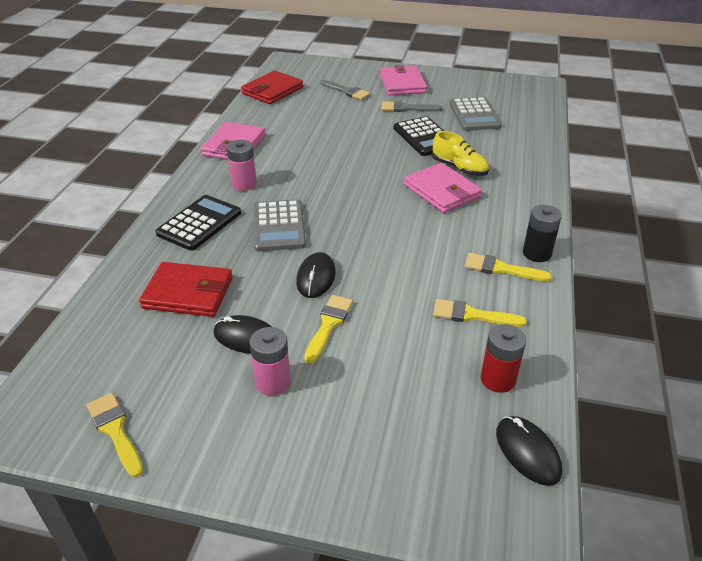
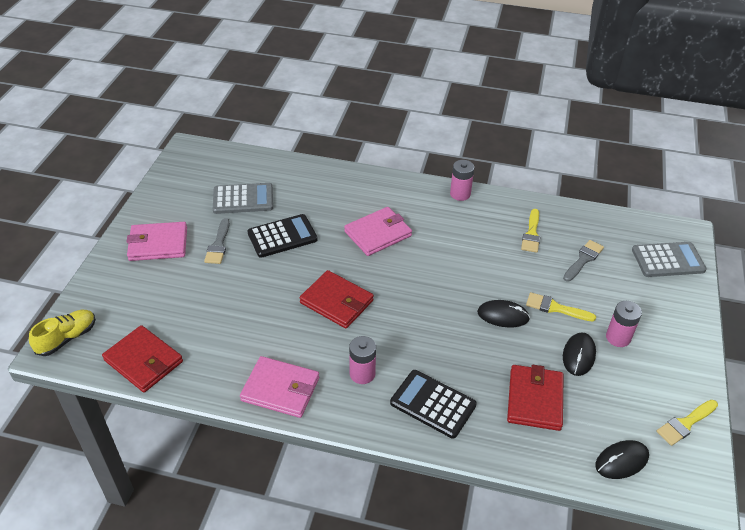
camera: 90 degrees left, 5 degrees up
(279, 226) = (434, 342): grey calculator -> grey calculator (668, 260)
(336, 168) = (336, 302): none -> red wallet
(346, 91) = (164, 291): grey brush -> grey brush (583, 259)
(459, 168) = (341, 219): yellow shoe -> yellow shoe (67, 338)
(498, 379) = (587, 229): red battery -> none
(501, 269) = (480, 214): yellow brush -> none
(527, 452) = (638, 225): black mouse -> black mouse (621, 461)
(537, 253) = (460, 194): black battery -> pink battery

